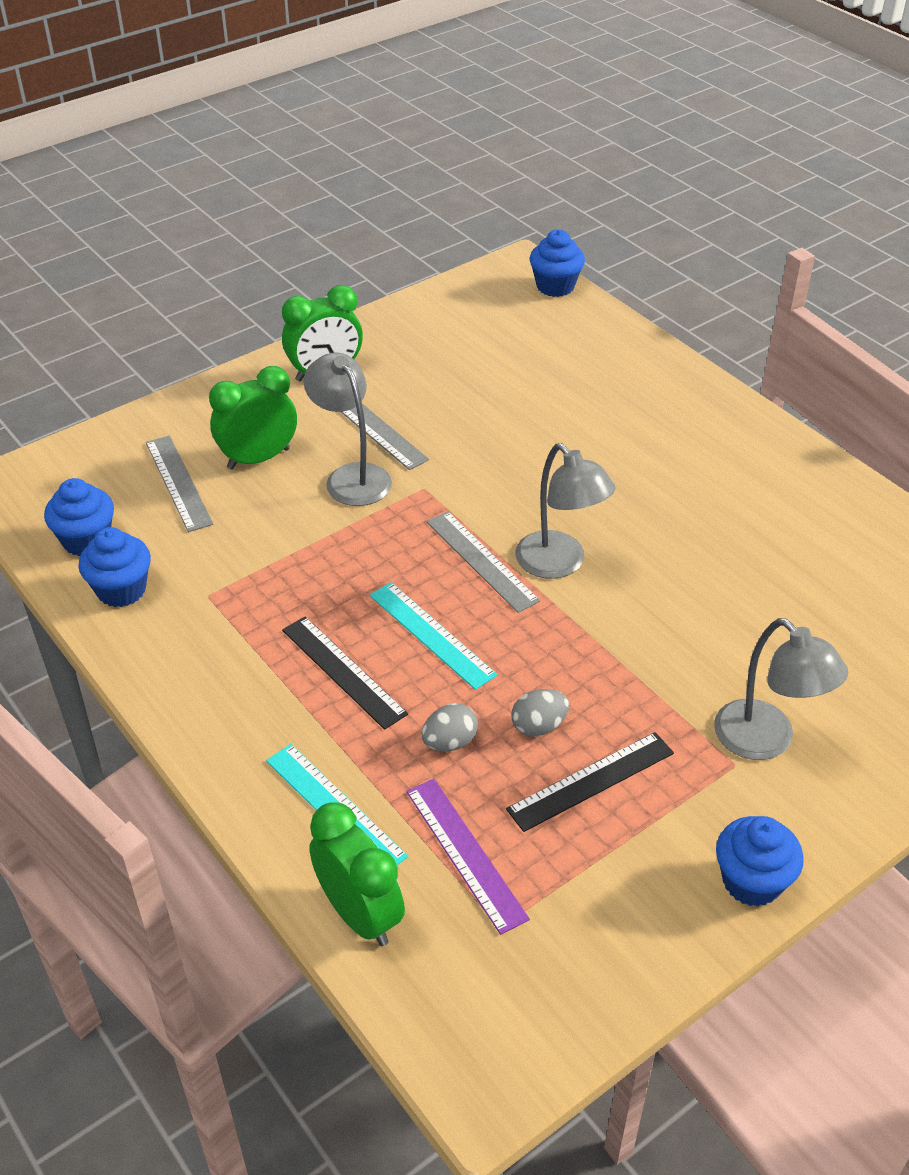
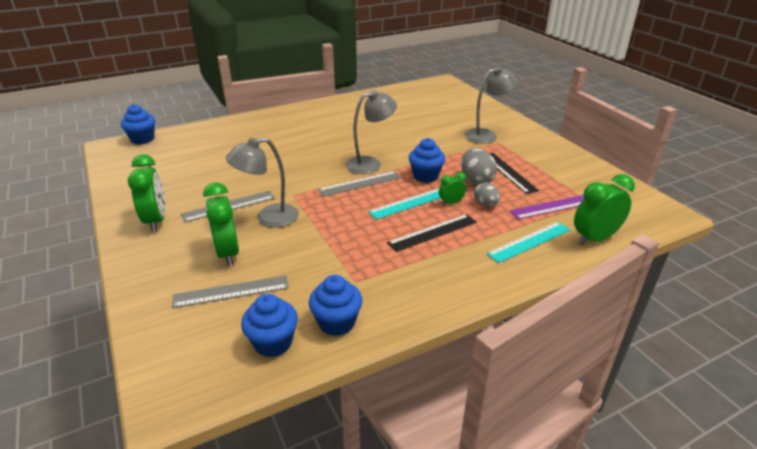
camera: 80 degrees left, 10 degrees down
(444, 691) = (451, 203): none -> green clock
(538, 726) = (476, 181): grey egg -> grey egg, size x1.55
(751, 881) = (556, 147): blue cupcake -> blue cupcake (425, 176)

